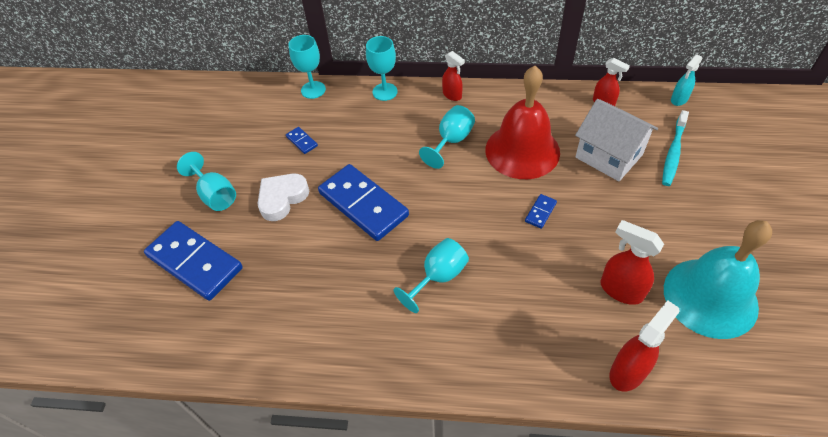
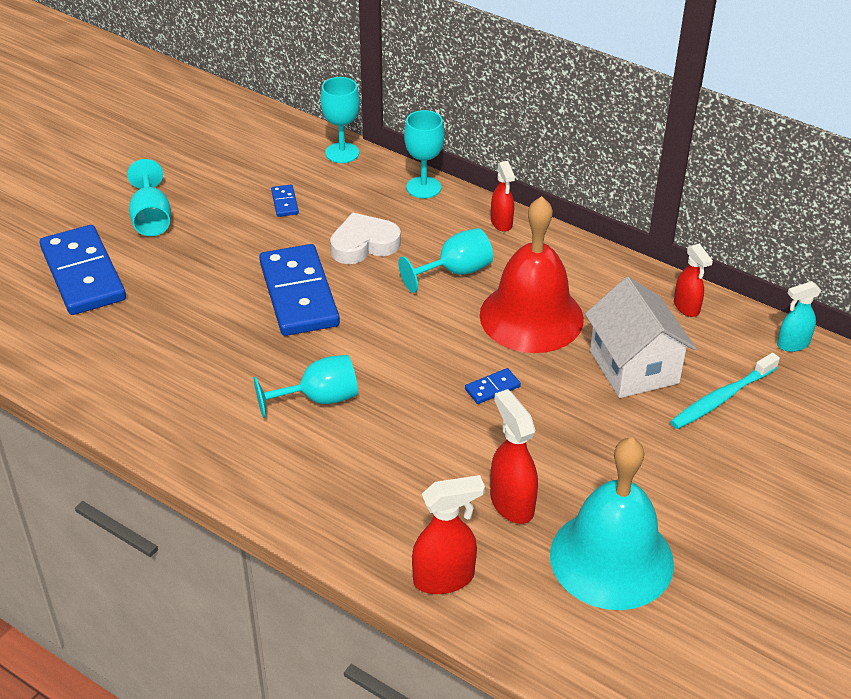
camera: 25 degrees right, 10 degrees down
(282, 198) = (217, 251): white heart -> white heart (364, 244)

